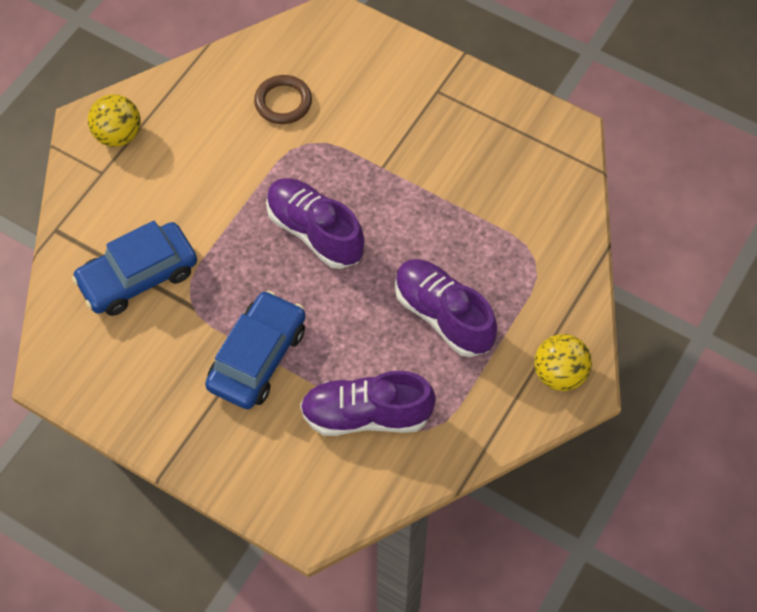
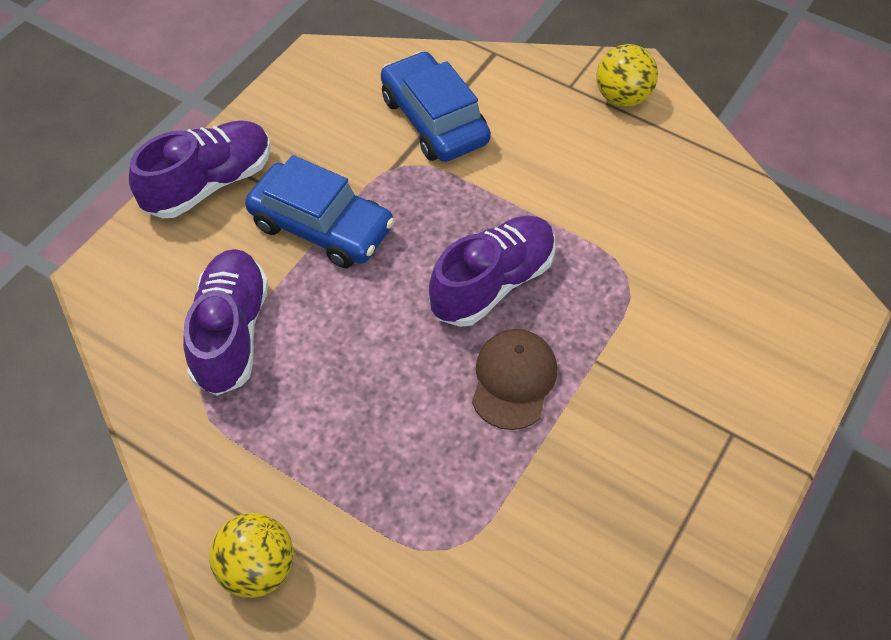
camera: 90 degrees right, 5 degrees down
(283, 102) = (688, 251): brown ring -> none
(402, 219) = (513, 380): none -> brown cap
(443, 316) = (362, 424): purple shoe -> purple shoe (209, 184)

